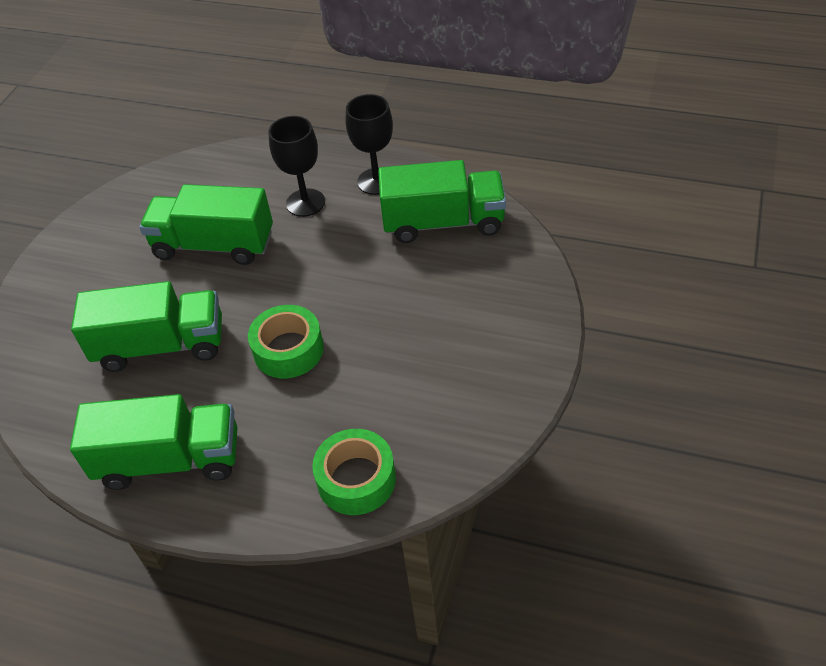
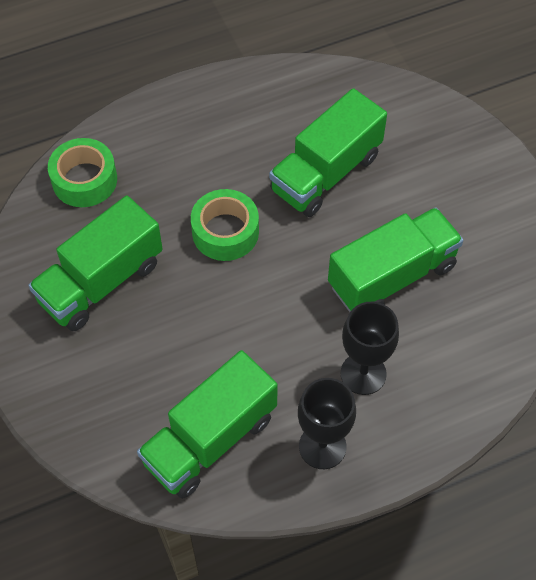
camera: 135 degrees right, 10 degrees up
(170, 460) = (224, 113): green truck -> green truck (101, 282)

